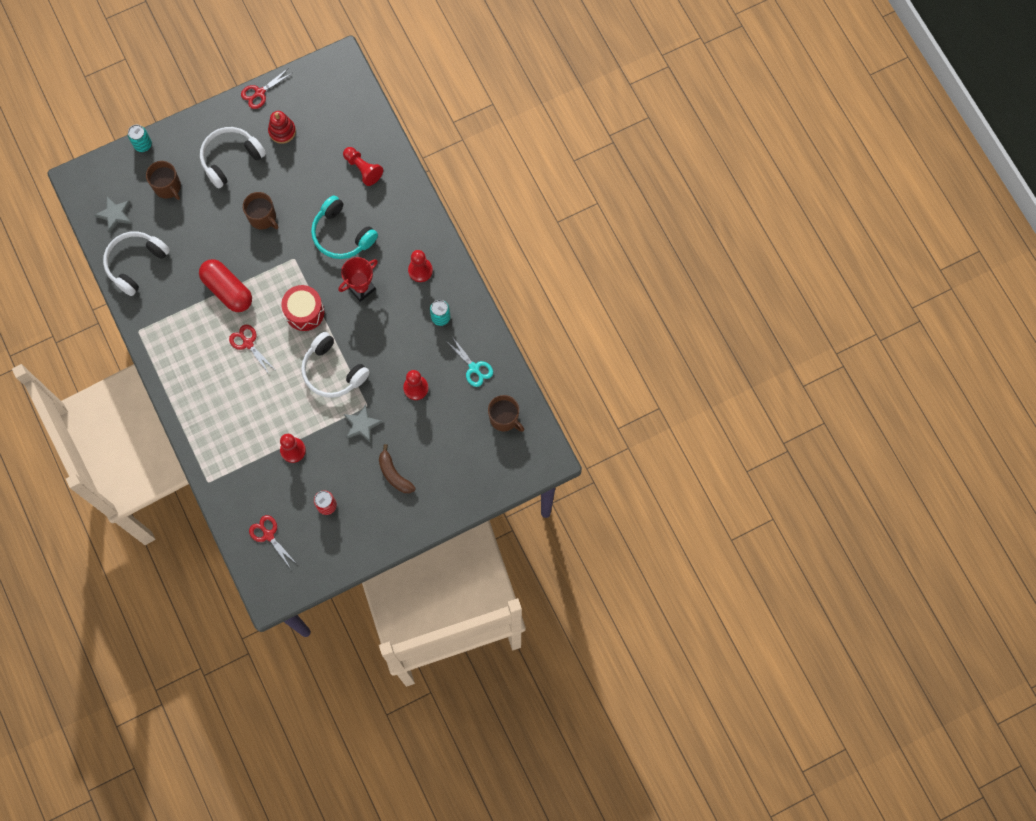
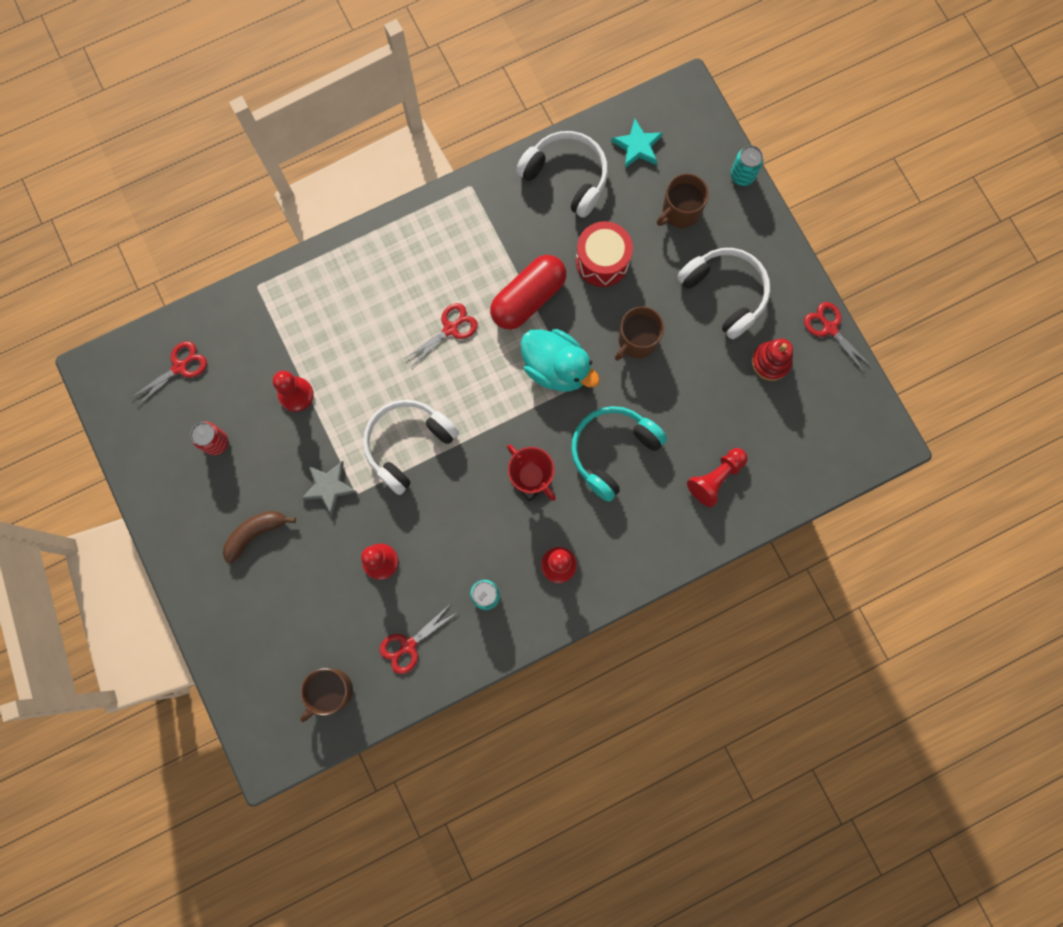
camera: 90 degrees right, 5 degrees up
(115, 214) = (637, 146): grey star -> turquoise star
(280, 271) = (556, 368): none -> turquoise duck
(304, 312) = (495, 403): red drum -> red drum (602, 261)
(474, 368) = (408, 645): turquoise scissors -> red scissors

